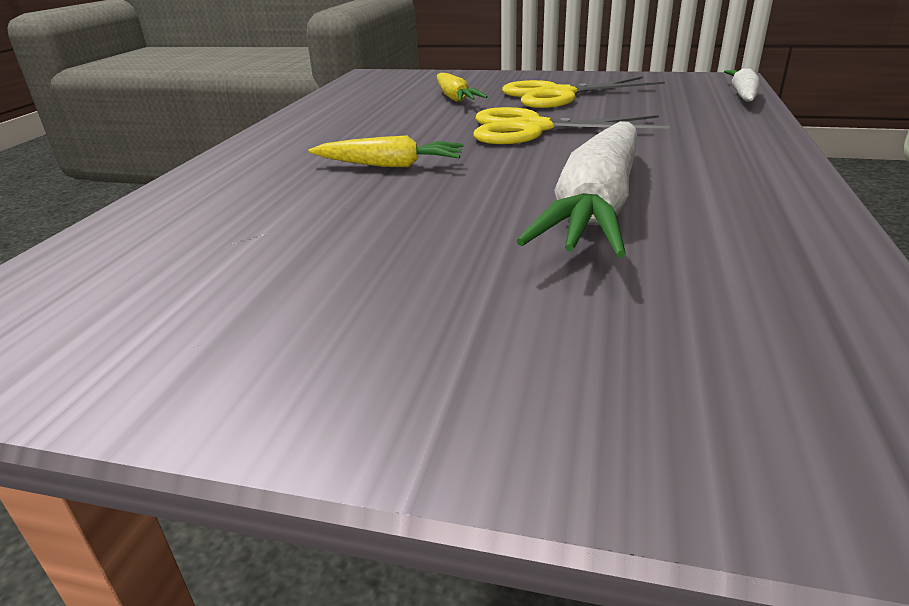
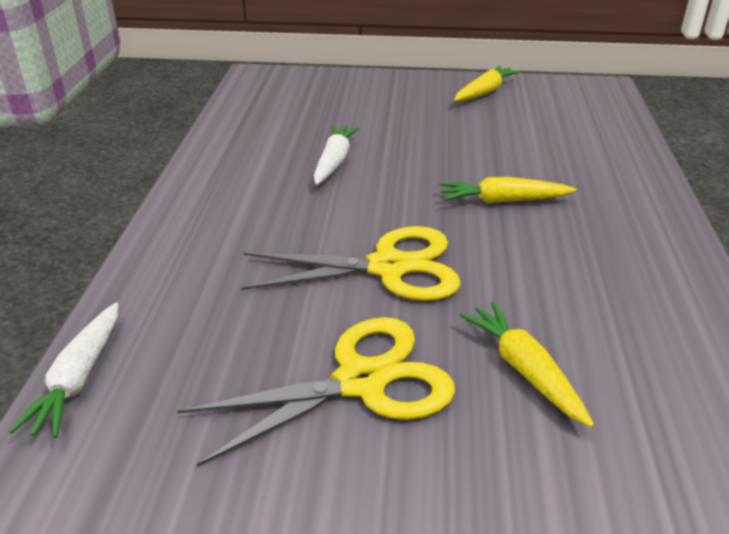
camera: 170 degrees right, 5 degrees up
(223, 349) = (485, 92): none -> yellow carrot
(596, 207) = (334, 162): white carrot -> white carrot, size x0.55

